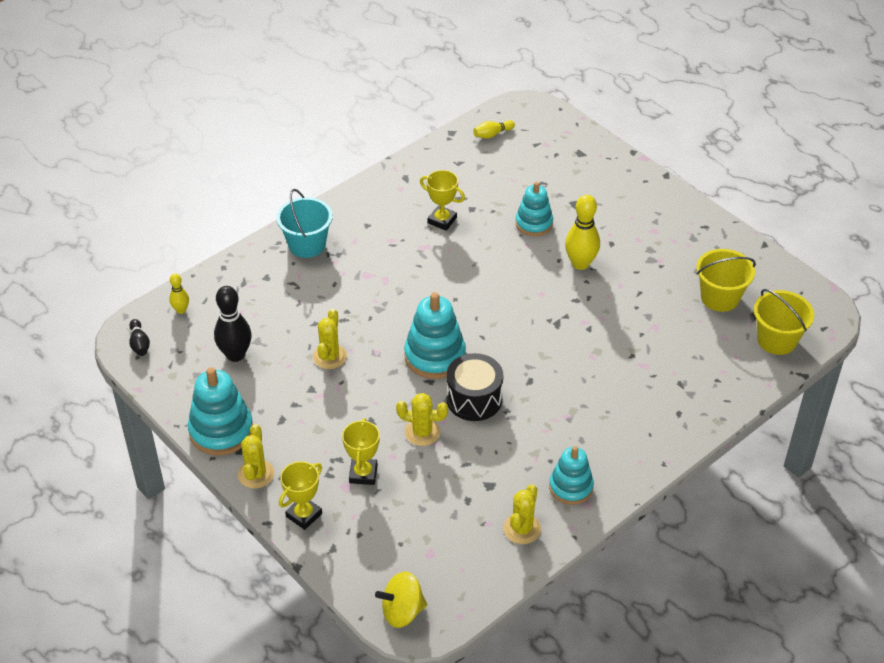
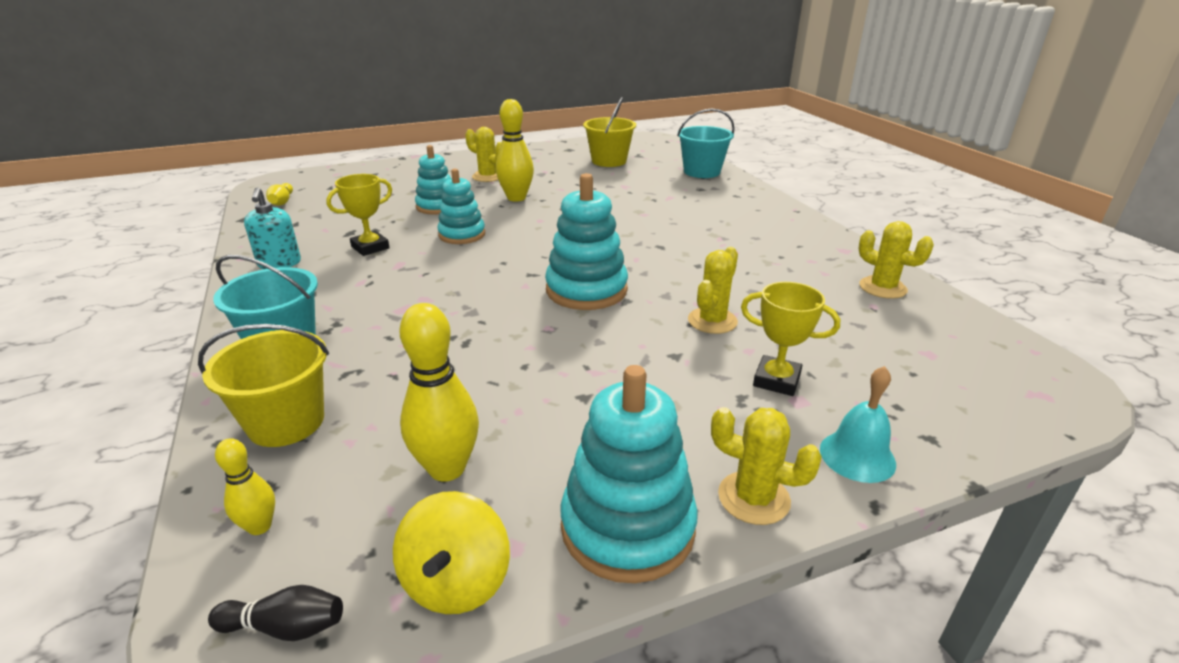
camera: 70 degrees left, 15 degrees down
(235, 355) = (447, 468): black bowling pin -> yellow bowling pin
(304, 515) = (857, 456): yellow trophy -> turquoise bell
(330, 356) = (529, 367): yellow cactus -> yellow cactus (488, 177)
(396, 189) = (279, 264): none -> turquoise soap dispenser
(402, 611) = (1043, 394): yellow spinning top -> yellow spinning top (456, 581)
(474, 399) = (671, 279): black drum -> none
(571, 487) = (821, 253): turquoise stacking toy -> turquoise stacking toy (462, 235)
(733, 376) = (702, 172): none -> turquoise bucket
(776, 340) = (670, 154): yellow bucket -> yellow bucket (286, 422)

